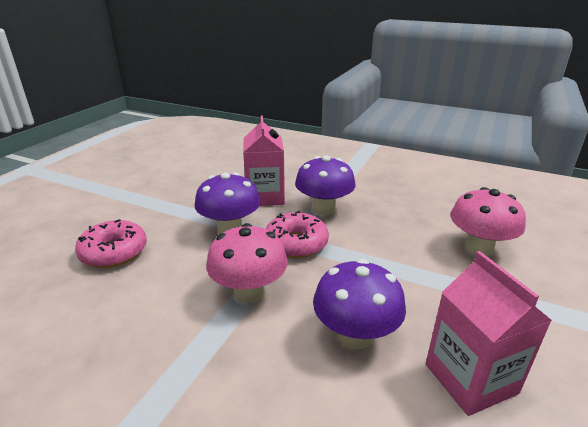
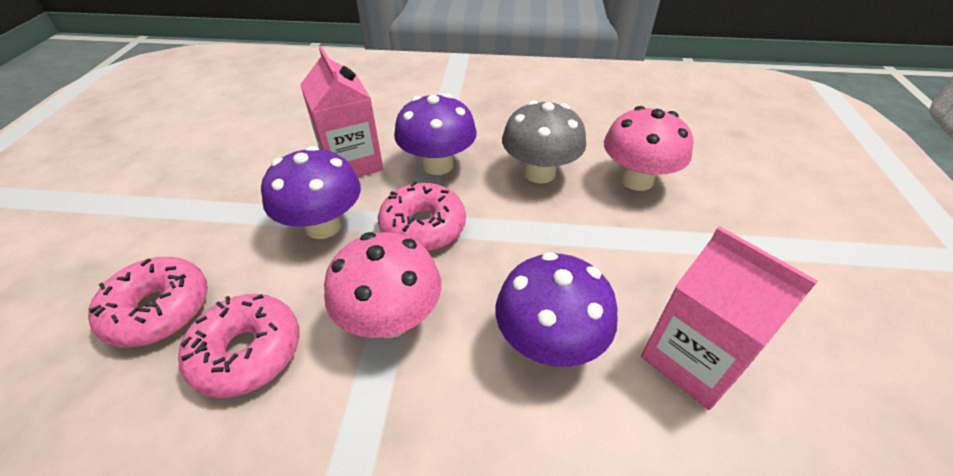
camera: 20 degrees left, 15 degrees up
(153, 287) = (247, 352): none -> pink donut
(399, 228) = (539, 173): none -> grey mushroom

